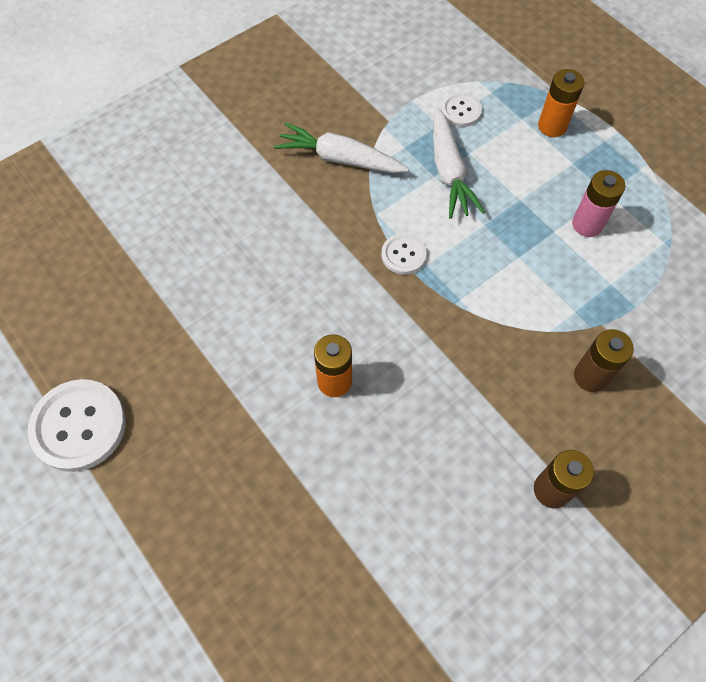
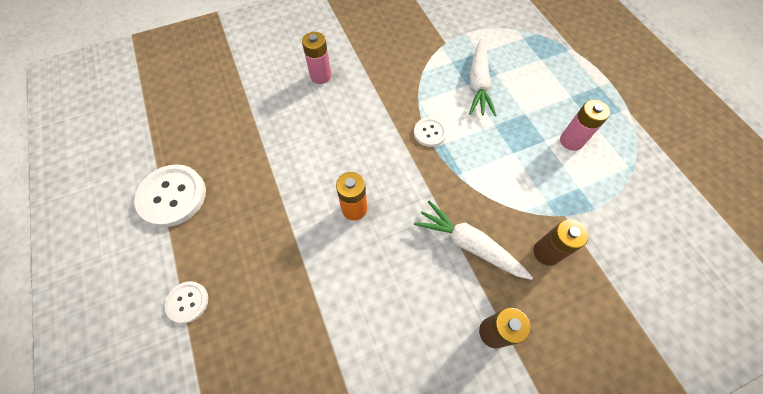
camera: 15 degrees right, 0 degrees up
(229, 207) = (320, 76): none -> pink battery
(340, 159) = (404, 60): white carrot -> white carrot (469, 245)
(461, 111) = (498, 46): white button -> white button (187, 302)
(552, 126) = (561, 68): orange battery -> none

